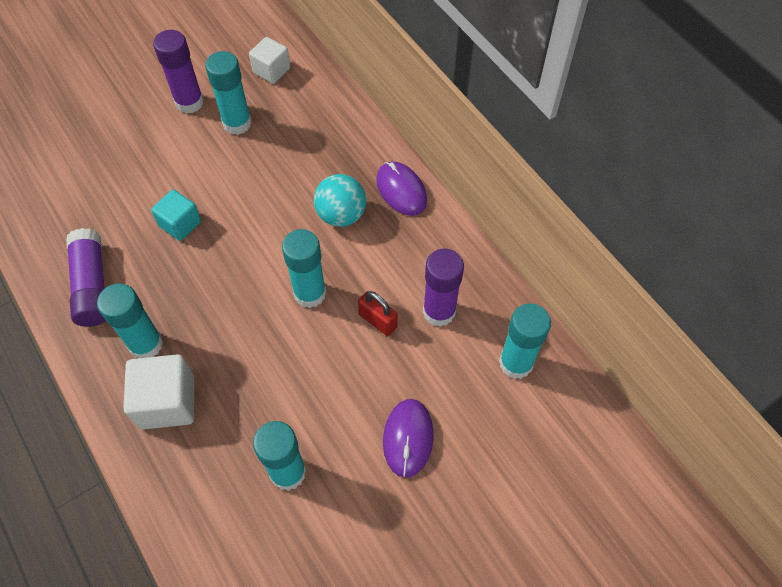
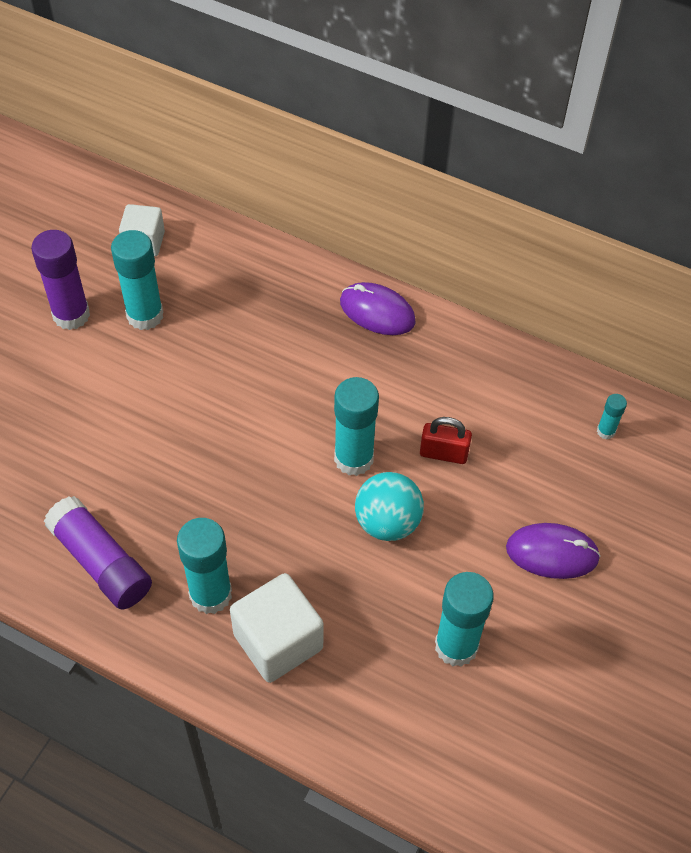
camera: 30 degrees left, 5 degrees down
(180, 224) = (157, 451): turquoise cube -> none
(341, 215) = (331, 364): turquoise ball -> turquoise ball (387, 522)
(408, 438) = (552, 553): purple mouse -> purple mouse turned 60 degrees counterclockwise
(439, 311) = (498, 416): purple glue stick -> none
(516, 363) = (606, 431): turquoise glue stick -> turquoise glue stick, size x0.48

